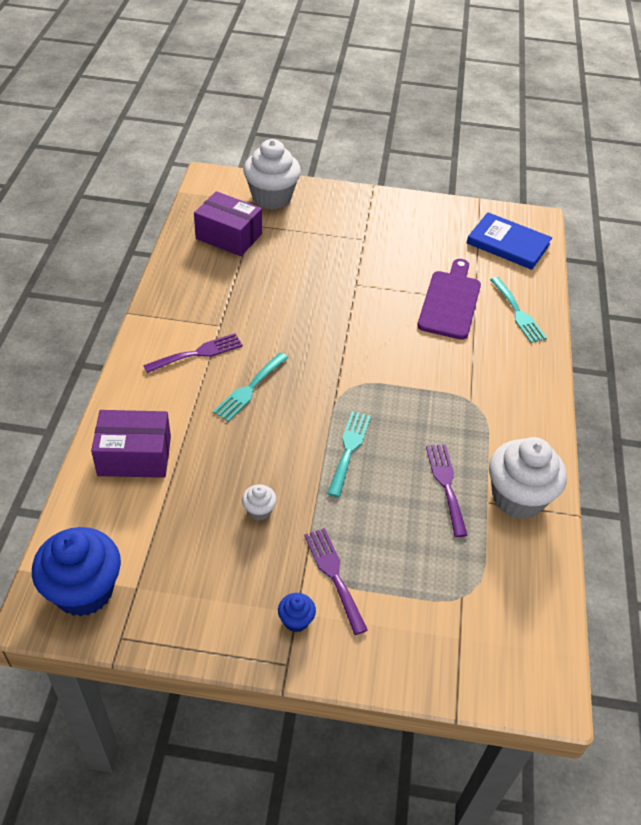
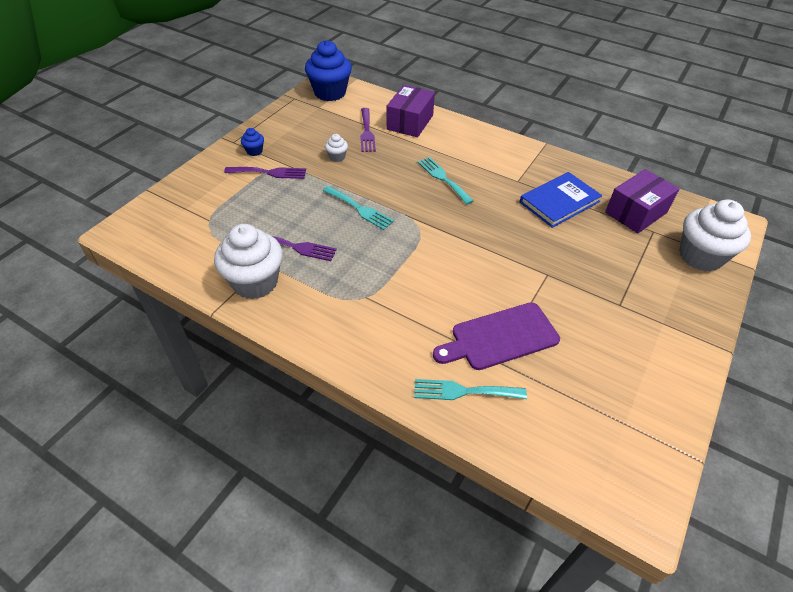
camera: 115 degrees right, 0 degrees up
(198, 353) = (491, 164): purple fork -> purple fork (367, 132)
(450, 302) = (500, 337): purple cutting board -> purple cutting board turned 120 degrees clockwise
(508, 244) = (591, 444): blue book -> blue book (559, 202)

